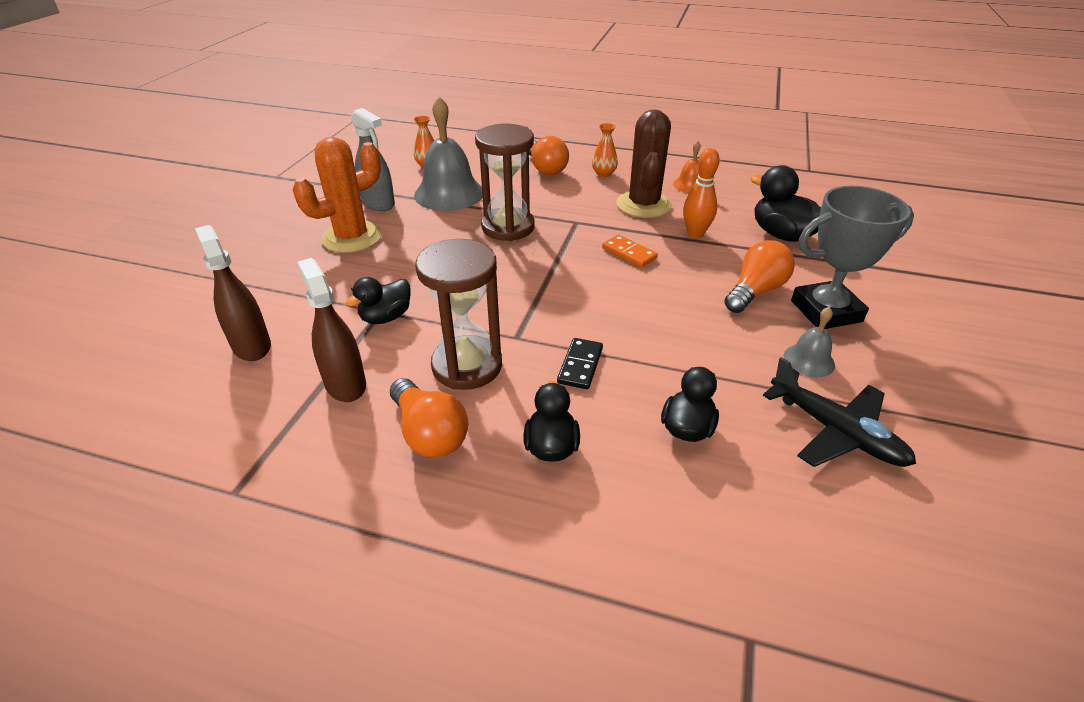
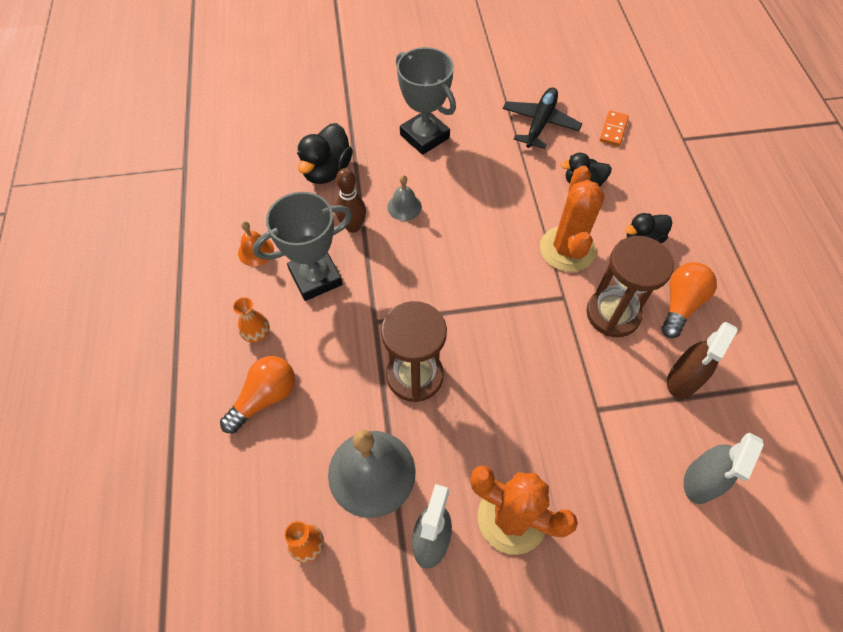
camera: 115 degrees left, 20 degrees up
(251, 346) = (700, 481): brown spray bottle -> grey spray bottle
(386, 317) = (602, 400): black duck -> none
(580, 365) = (567, 249): black domino -> orange cactus
(629, 253) = (410, 263): orange domino -> orange domino (613, 130)
(643, 205) = (316, 277): brown cactus -> grey trophy
(695, 234) = (353, 226): orange bowling pin -> brown bowling pin
(755, 291) = (421, 175): orange light bulb -> none
(809, 360) = (484, 139): grey bell -> grey bell (404, 207)

